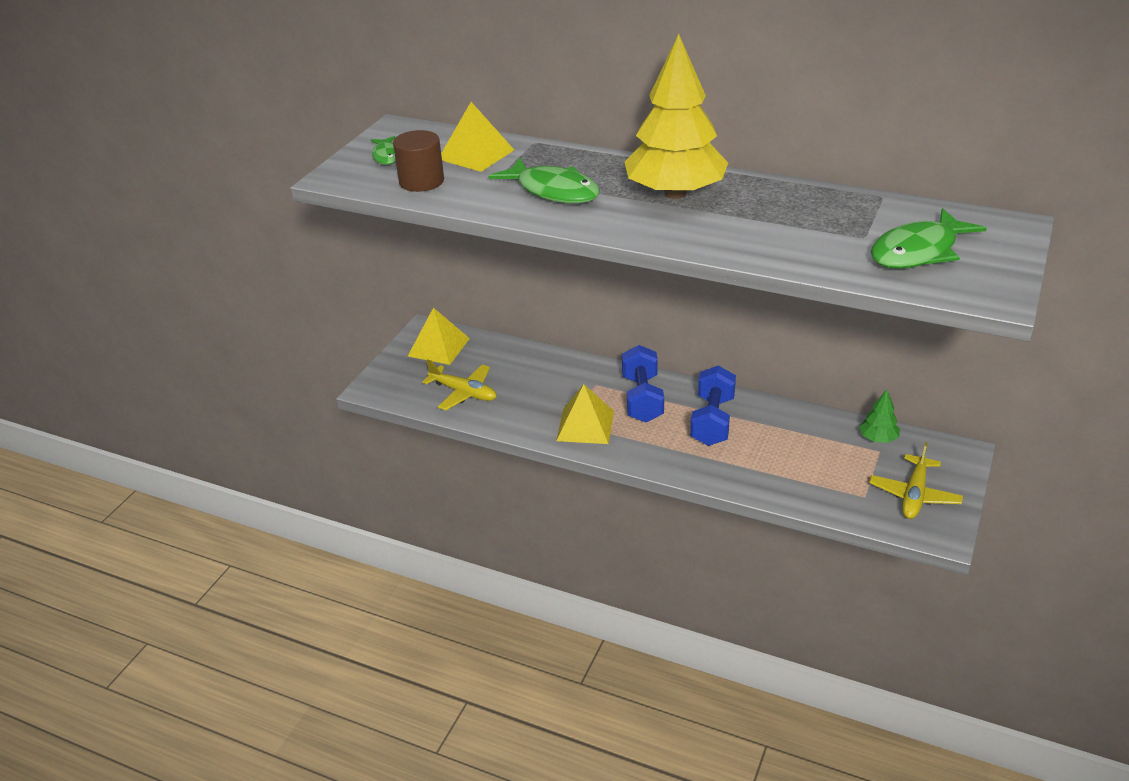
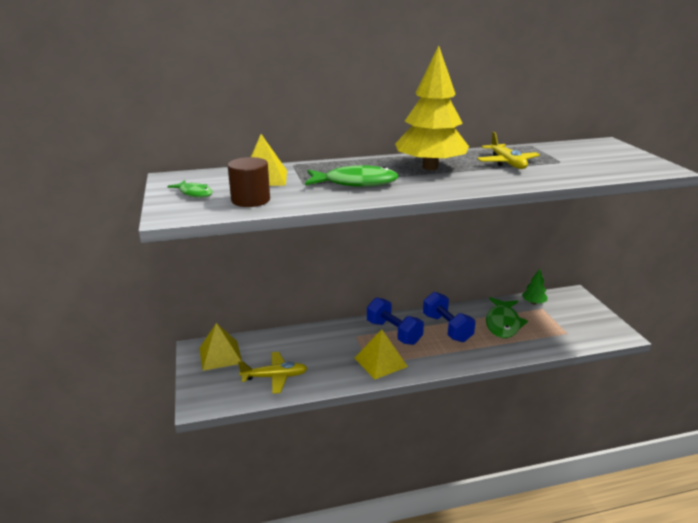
camera: 40 degrees left, 10 degrees down
(914, 495) = (585, 322): yellow plane -> yellow plane (507, 163)
(918, 251) = (596, 161): green fish -> green fish (503, 323)

